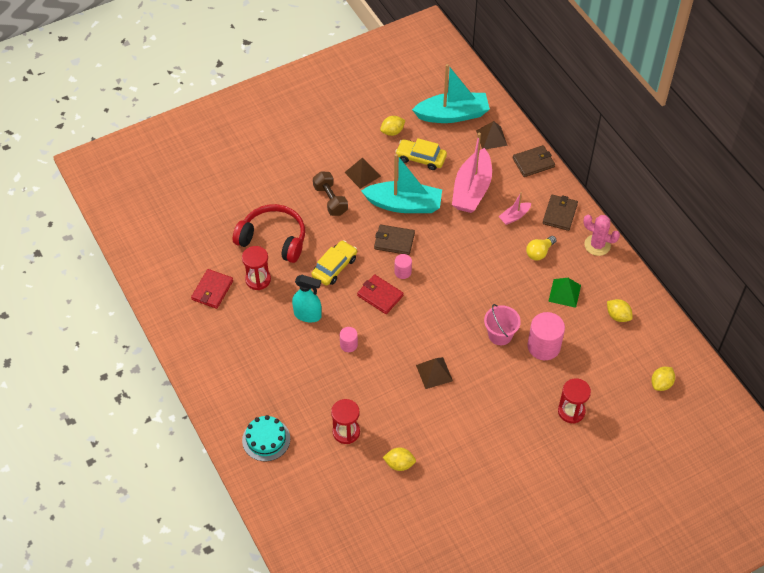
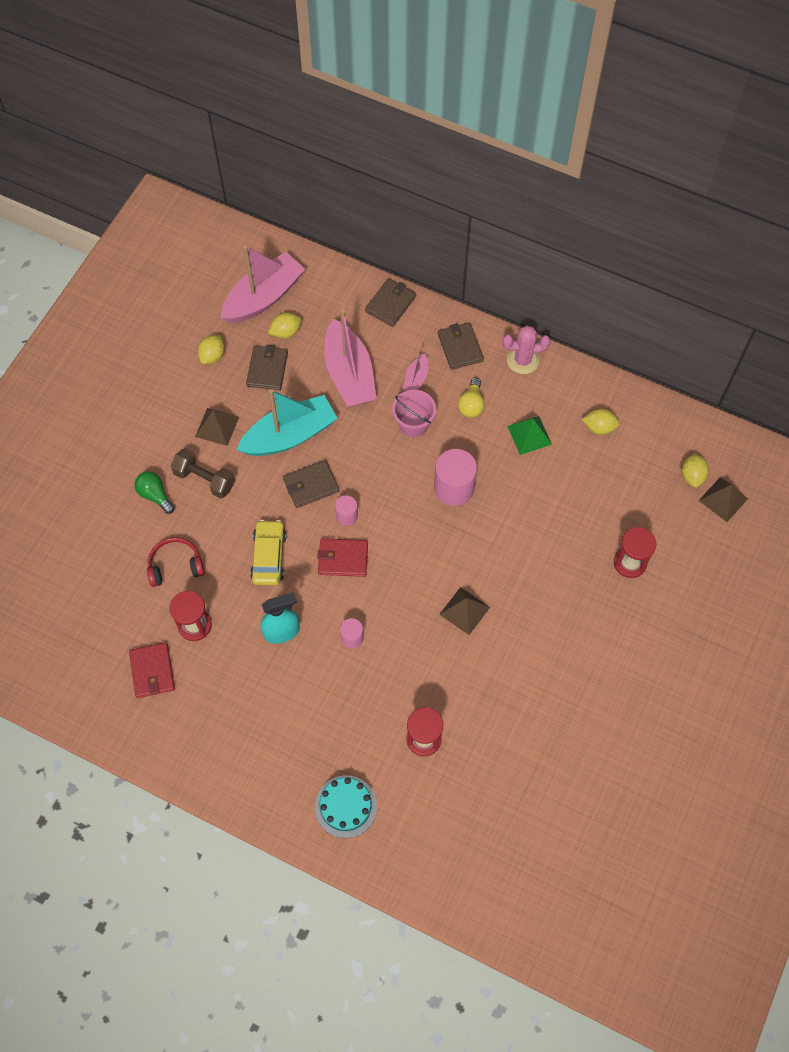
camera: 35 degrees left, 10 degrees up
(273, 239) = (175, 566): red headphones -> red headphones, size x0.61
(293, 192) = (155, 495): none -> green light bulb
(399, 464) = (505, 737): yellow lemon -> yellow lemon (286, 332)
(421, 158) = (267, 369): yellow car -> brown wallet
(452, 115) = (263, 297): turquoise boat -> pink boat
(491, 138) = (325, 300): brown pyramid -> brown pyramid (723, 499)
(500, 335) = (499, 523): pink bucket -> pink bucket (413, 424)
(543, 346) = (552, 508): pink cylinder -> pink cylinder (454, 488)

